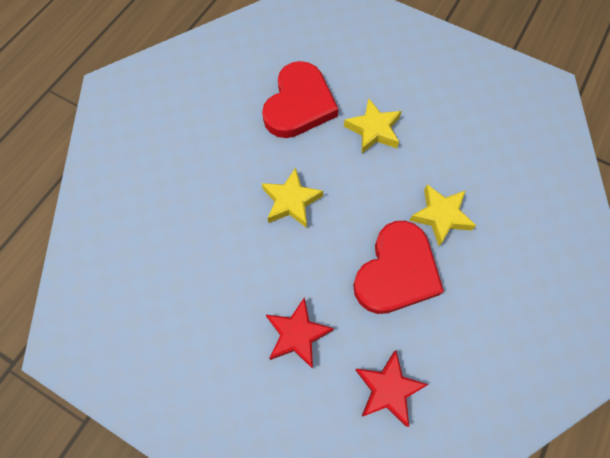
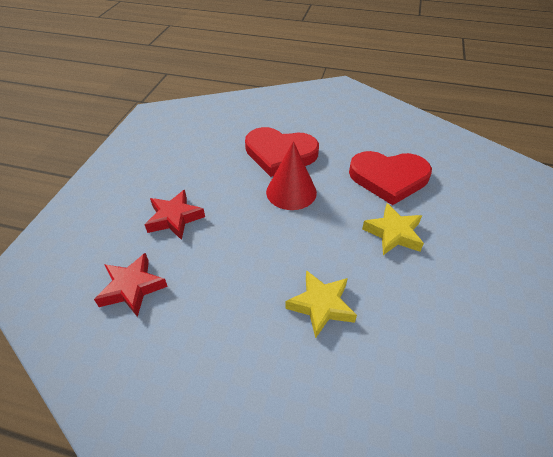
camera: 75 degrees right, 20 degrees down
(291, 201) = (291, 192): yellow star -> red cone
(396, 271) = (247, 276): red heart -> red heart (280, 154)

